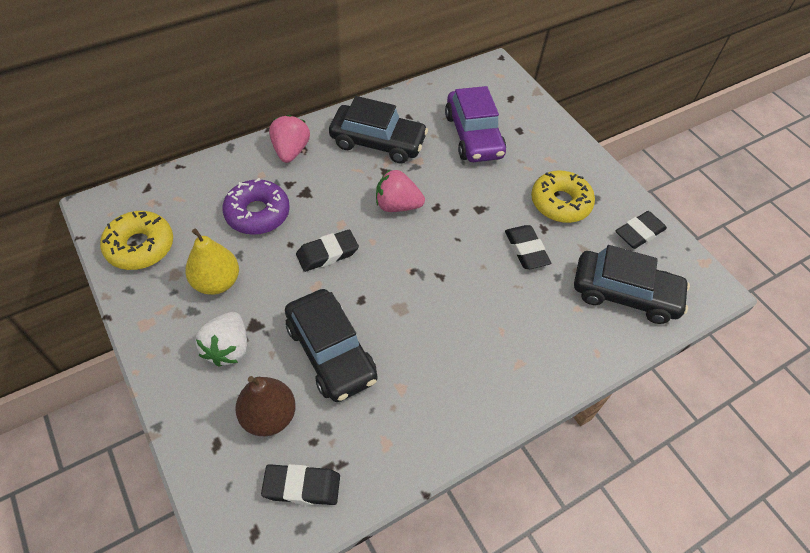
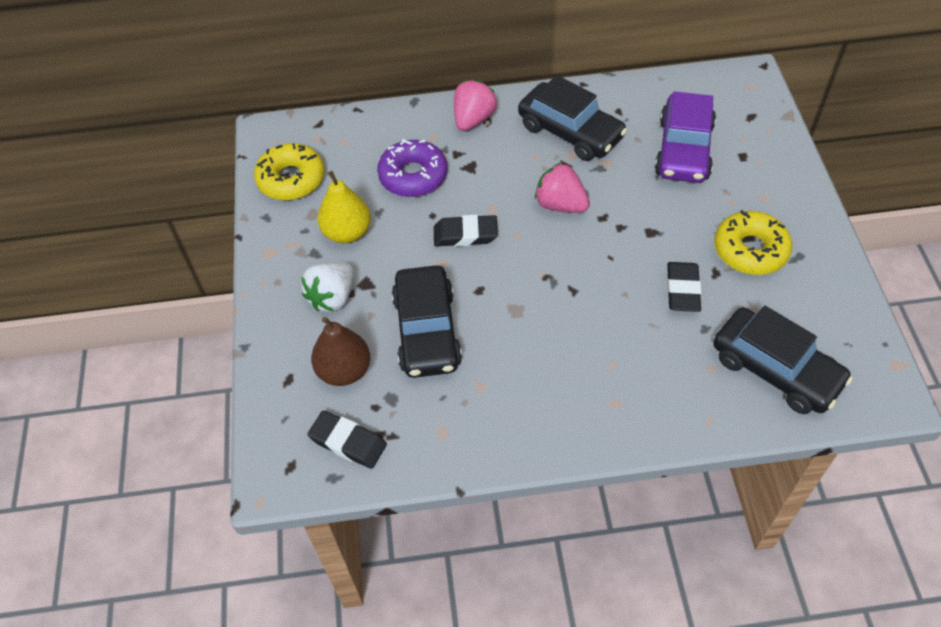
camera: 30 degrees right, 0 degrees up
(639, 233) = (831, 309): black eraser -> none

